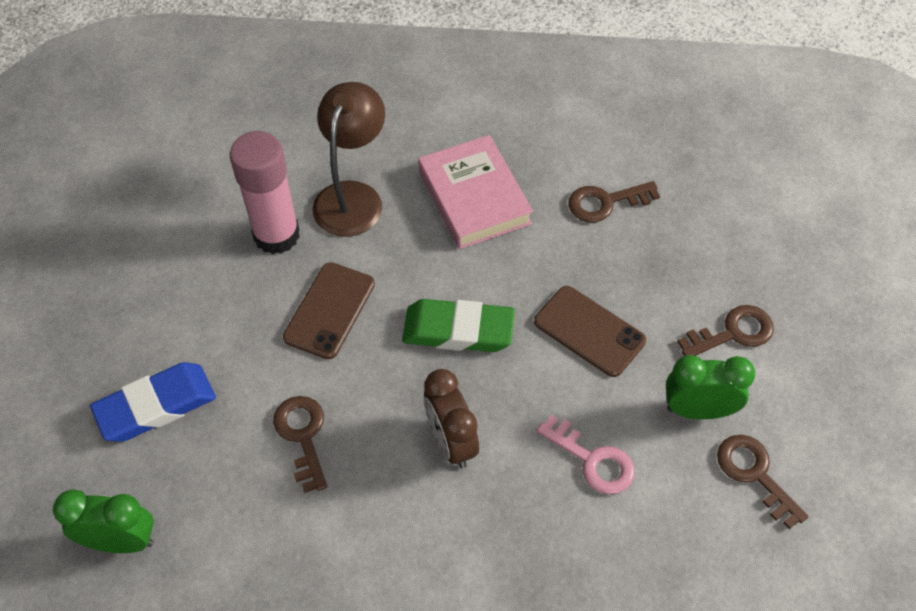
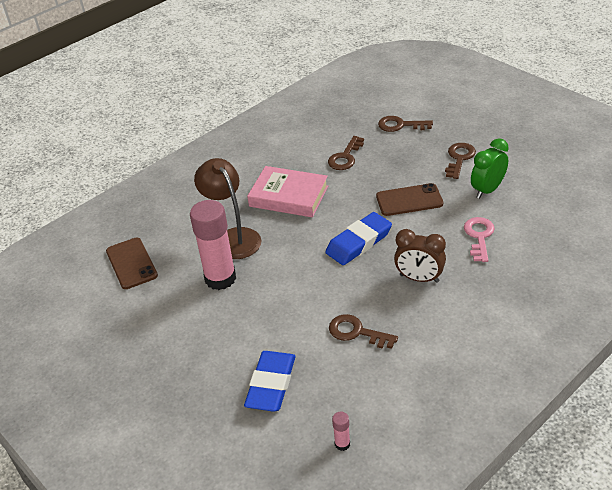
camera: 45 degrees left, 15 degrees down
(121, 541) = (342, 444): green clock -> pink glue stick
(329, 310) = (292, 282): brown phone -> brown phone (131, 263)
(458, 330) = (358, 242): green eraser -> blue eraser
(593, 460) = (479, 236): pink key -> pink key turned 75 degrees counterclockwise
(754, 474) = (536, 192): brown key -> brown key (400, 125)

